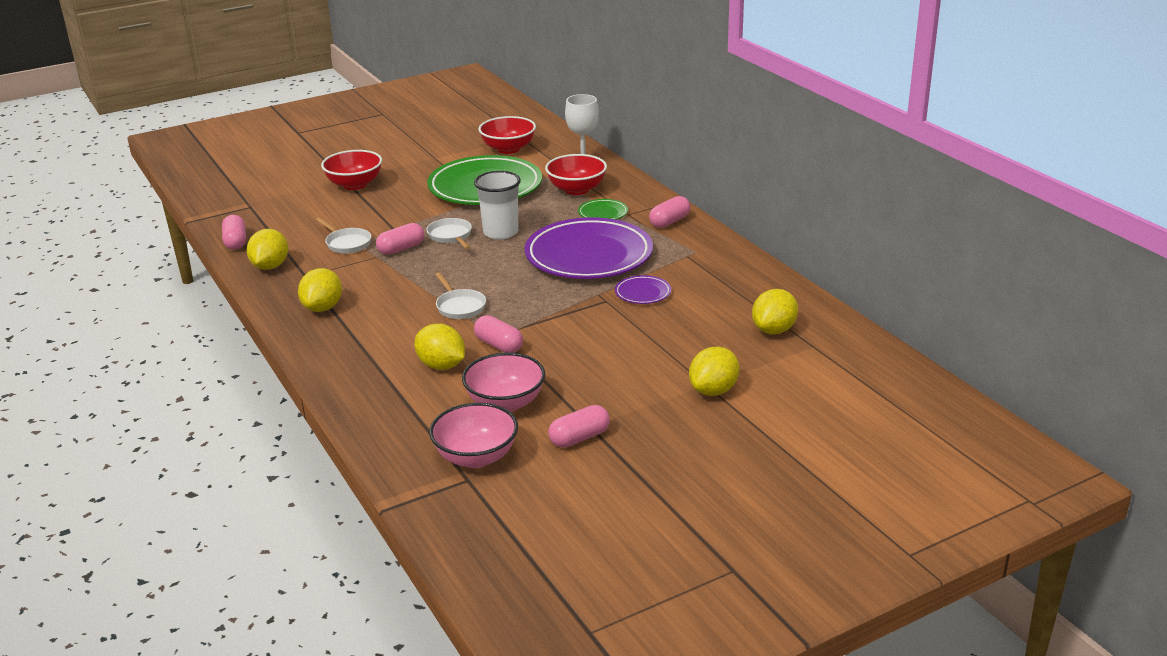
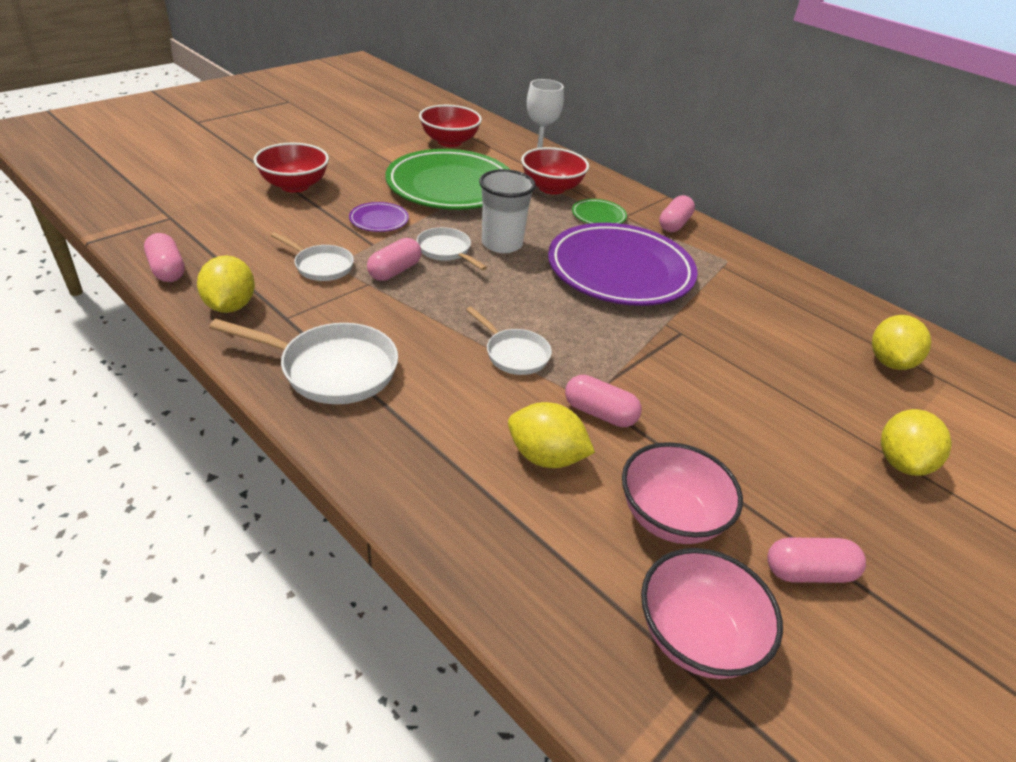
camera: 20 degrees left, 10 degrees up
(323, 308) = (332, 369): yellow lemon -> white pan
(579, 438) = (808, 572): pink capsule -> pink capsule turned 45 degrees clockwise
(643, 293) = (714, 319): purple plate -> purple plate (379, 220)

